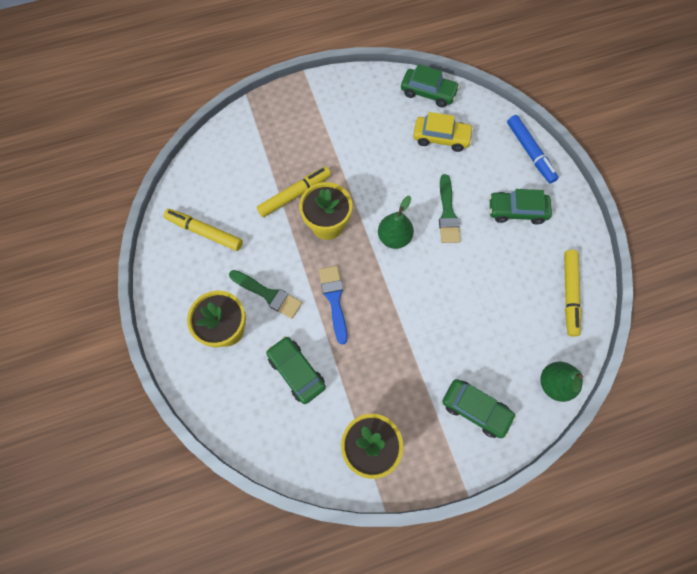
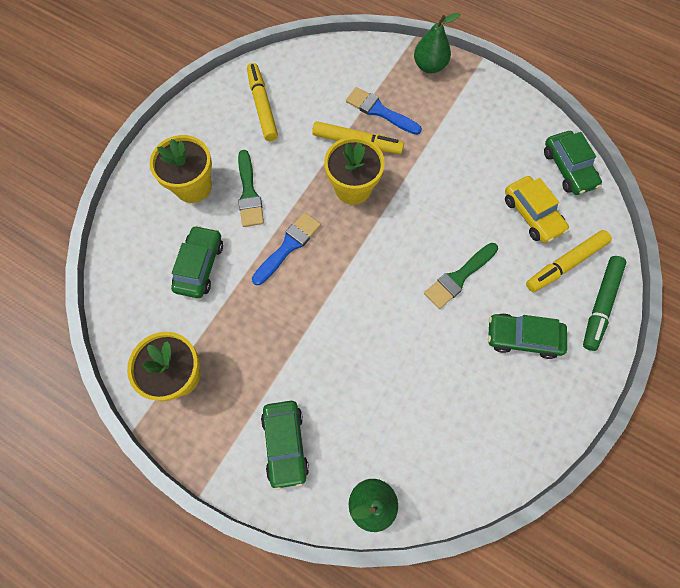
camera: 50 degrees right, 0 degrees up
(283, 162) = (379, 111): none -> blue brush
(394, 237) = (391, 250): green pear -> green pear (429, 66)
(516, 211) = (522, 338): green car -> green car turned 45 degrees counterclockwise
(529, 152) = (600, 304): blue marker -> green marker
(569, 293) = (481, 452): yellow marker -> yellow marker (566, 264)

